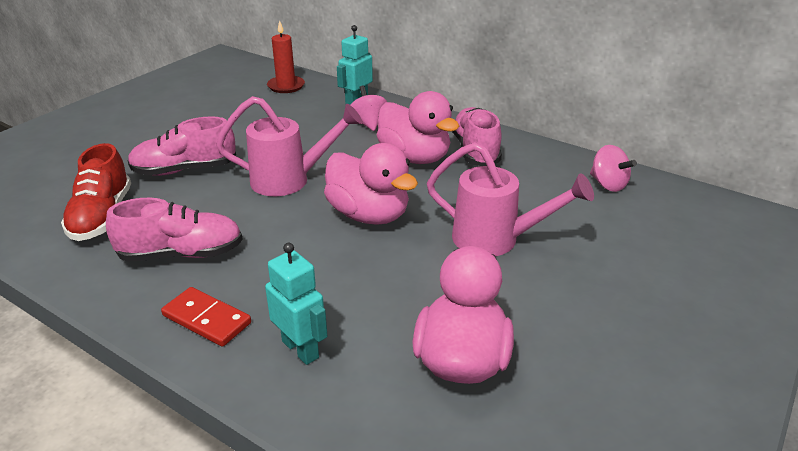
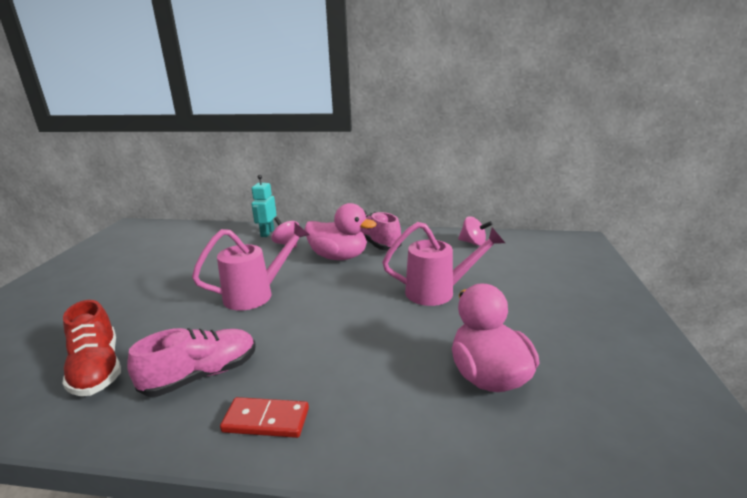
camera: 25 degrees left, 10 degrees down
(185, 170) = (157, 310): pink shoe -> none
(286, 86) = (203, 234): red candle -> none
(301, 349) = (366, 413): turquoise robot -> none
(369, 215) = (337, 301): pink duck -> none

